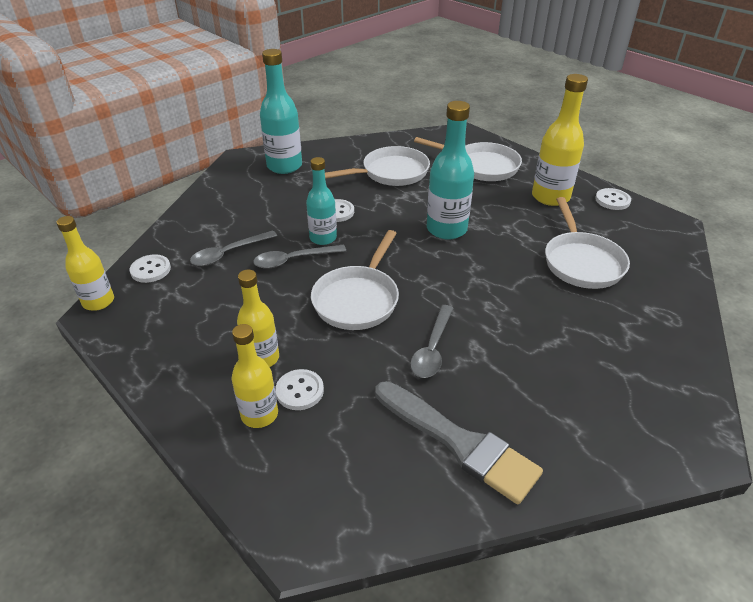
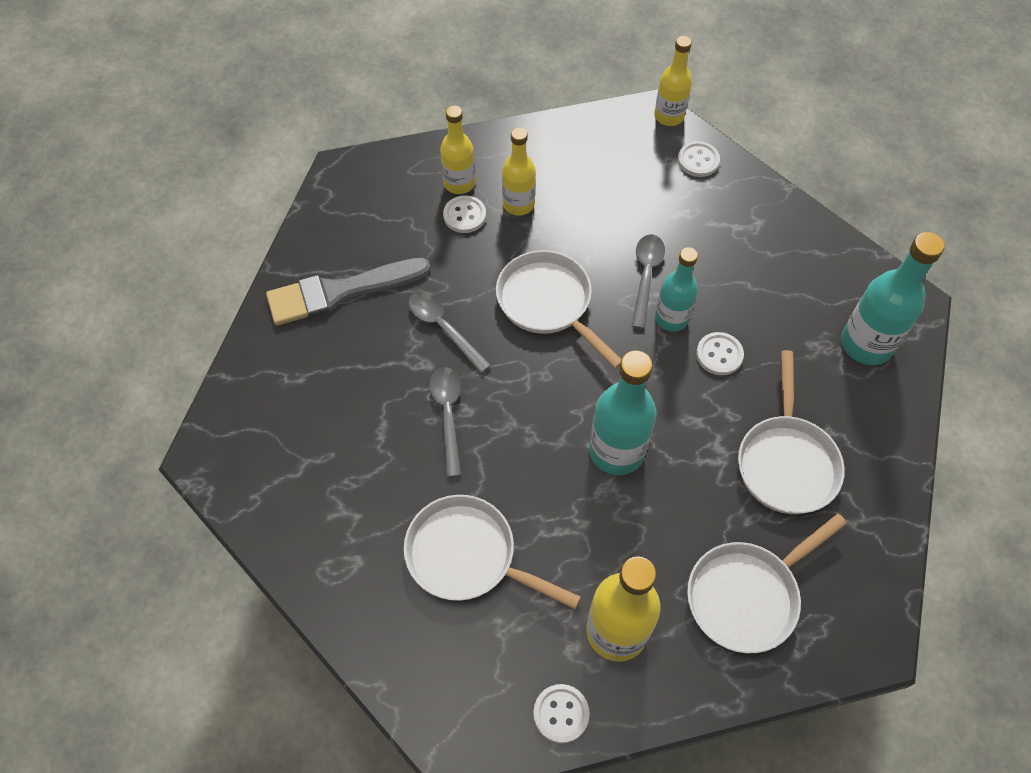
camera: 120 degrees right, 20 degrees up
(228, 253) = (690, 226): grey spoon -> grey spoon (448, 415)

